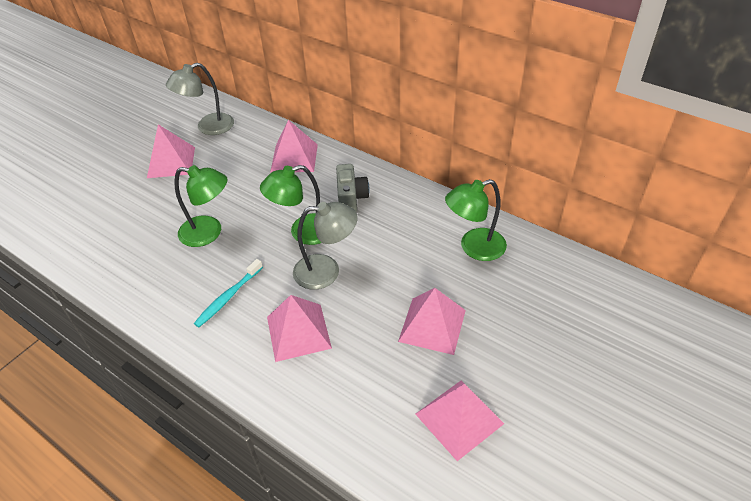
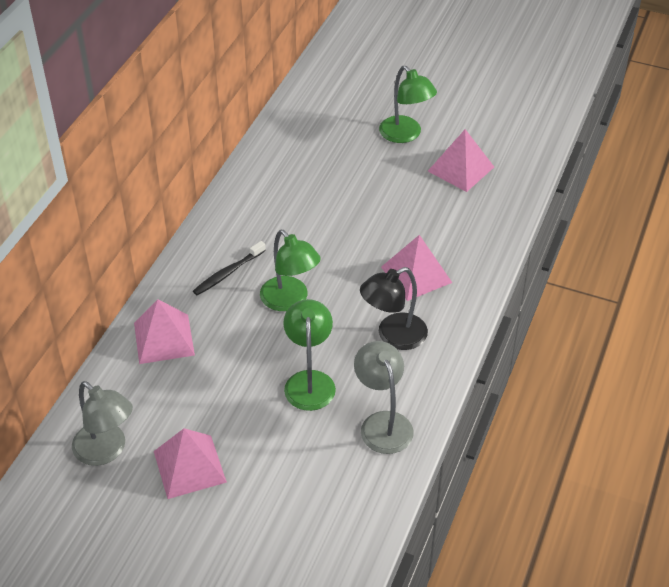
camera: 105 degrees left, 0 degrees up
(228, 297) = (393, 336): turquoise toothbrush -> black lamp
(326, 271) = (338, 271): grey lamp -> grey lamp (382, 423)
(351, 198) = (228, 273): grey camera -> black toothbrush
(432, 325) = (380, 192): pink pyramid -> none
(474, 247) = (281, 176): green lamp -> green lamp (405, 135)

